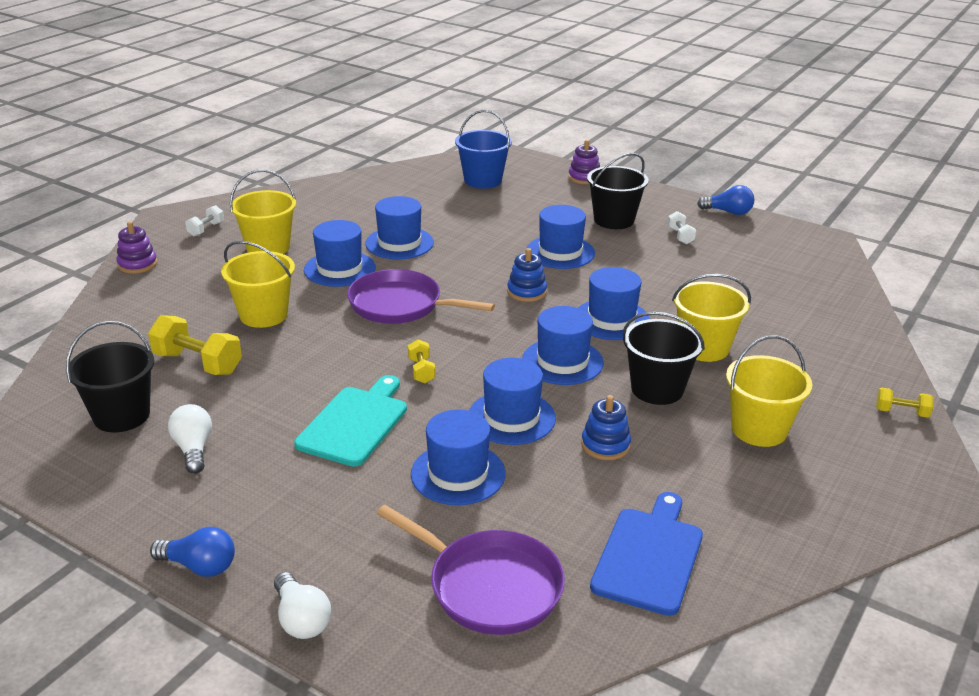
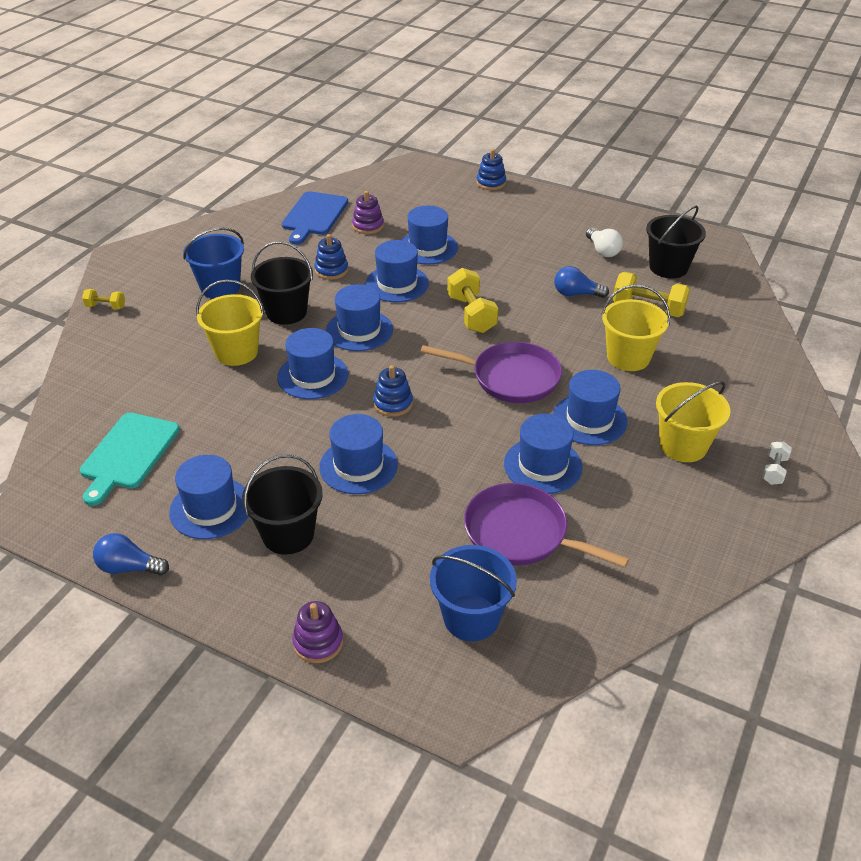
camera: 175 degrees right, 10 degrees up
(137, 264) = (796, 409): purple stacking toy -> purple stacking toy (368, 226)
(199, 566) = (555, 198): blue light bulb -> blue light bulb (576, 294)
(301, 619) = (491, 183): white light bulb -> blue stacking toy
(355, 423) = (506, 273): turquoise cutting board -> turquoise cutting board (128, 454)
(421, 371) = (471, 314): yellow dumbbell -> yellow dumbbell, size x1.85
(490, 586) = (400, 199): purple pan -> purple pan (521, 533)
(680, 236) = (211, 508): white dumbbell -> blue hat
(759, 429) = (220, 287): yellow bucket -> blue bucket

